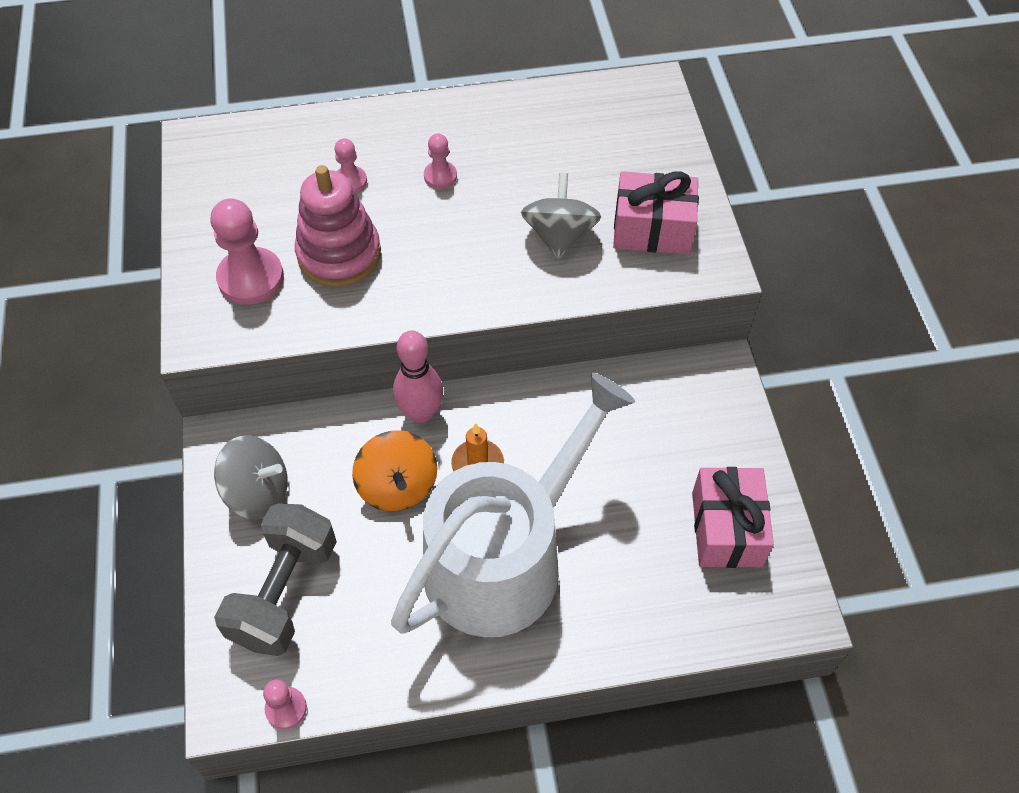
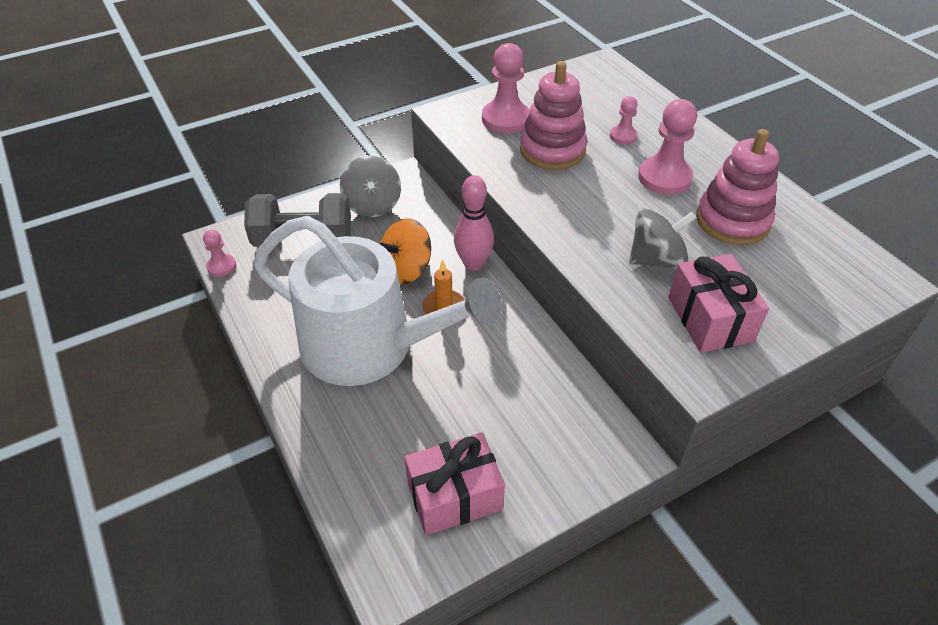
camera: 70 degrees right, 10 degrees down
(440, 176) = (664, 177): pink pawn -> pink pawn, size x1.85
(532, 153) = (732, 221): none -> pink stacking toy

